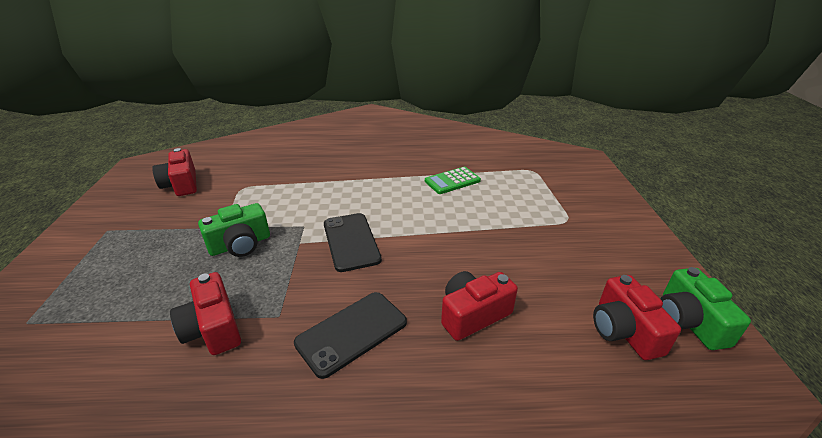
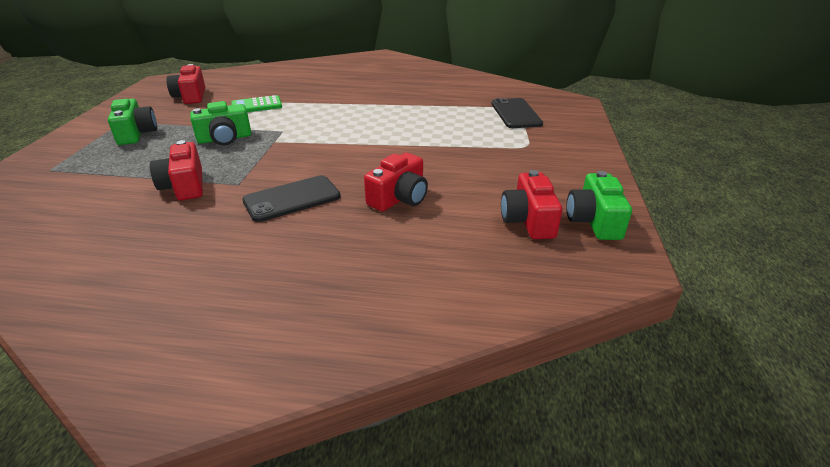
camera: 10 degrees right, 0 degrees up
(129, 248) = (136, 133): none -> green camera
(351, 241) = (318, 144): black phone -> black phone (515, 114)
(452, 181) = (432, 110): green calculator -> green calculator (256, 105)
(473, 314) = (399, 198): red camera -> red camera turned 150 degrees clockwise

